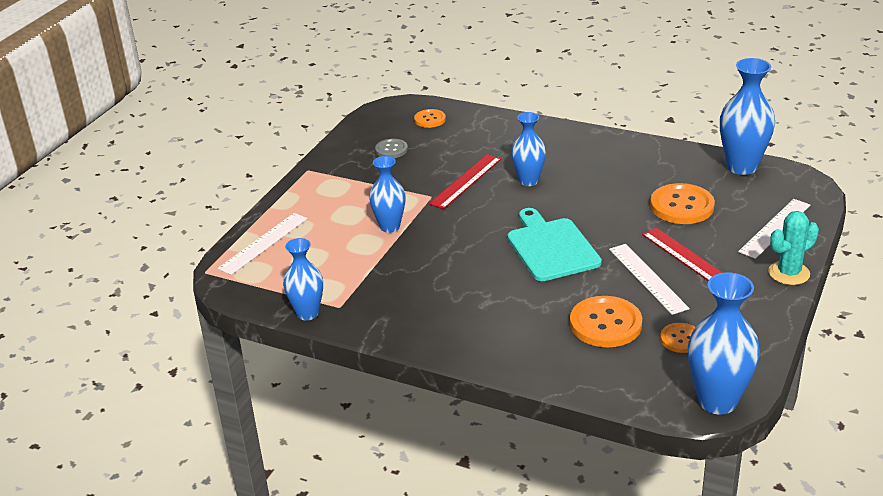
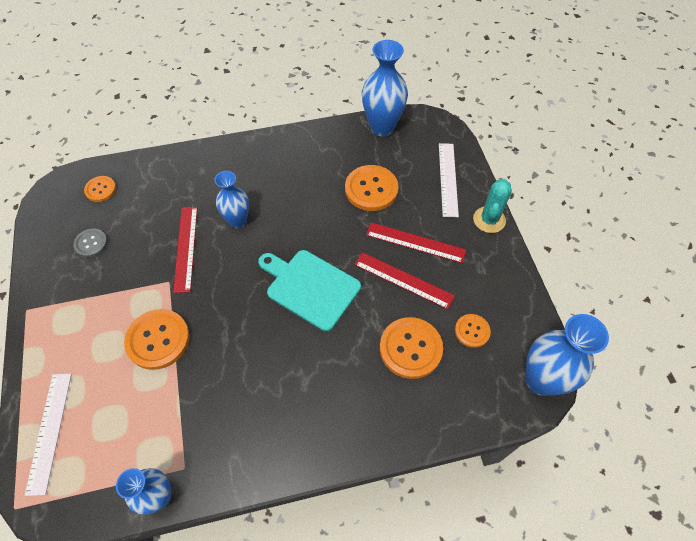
camera: 40 degrees left, 25 degrees up
(390, 227) = (158, 340): blue vase -> orange button
(647, 278) = (403, 280): white ruler -> red ruler

